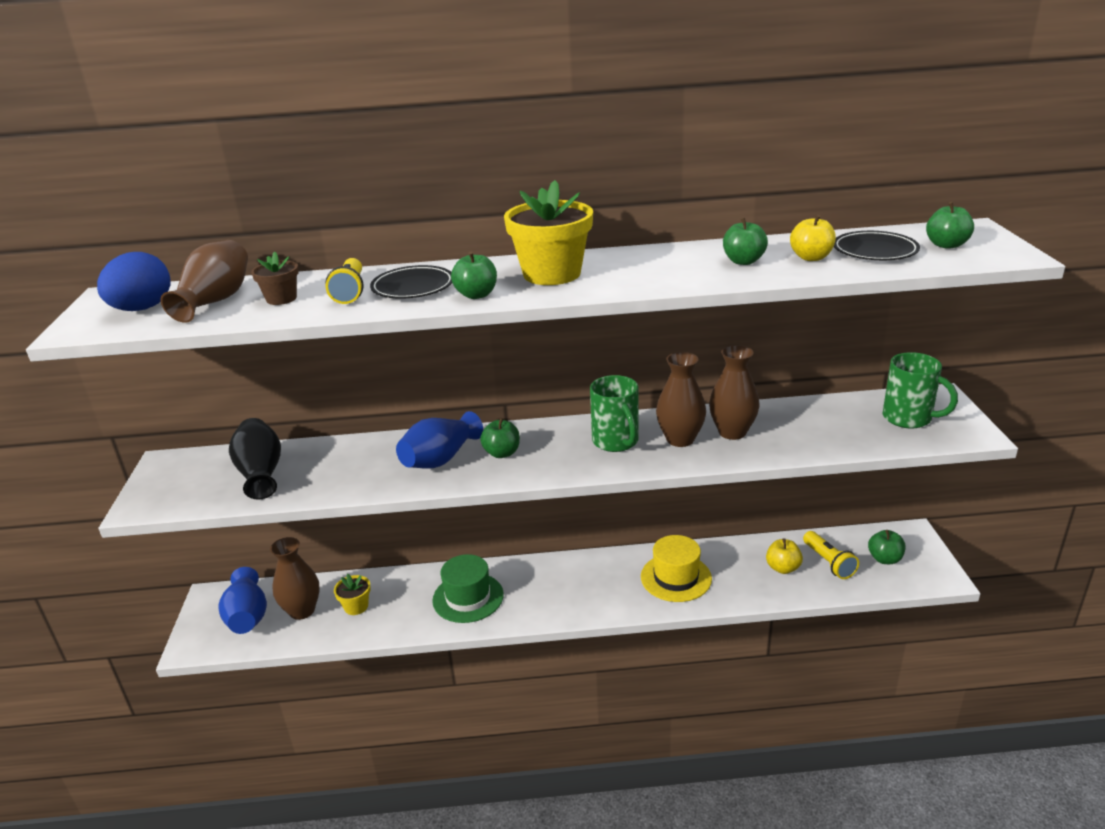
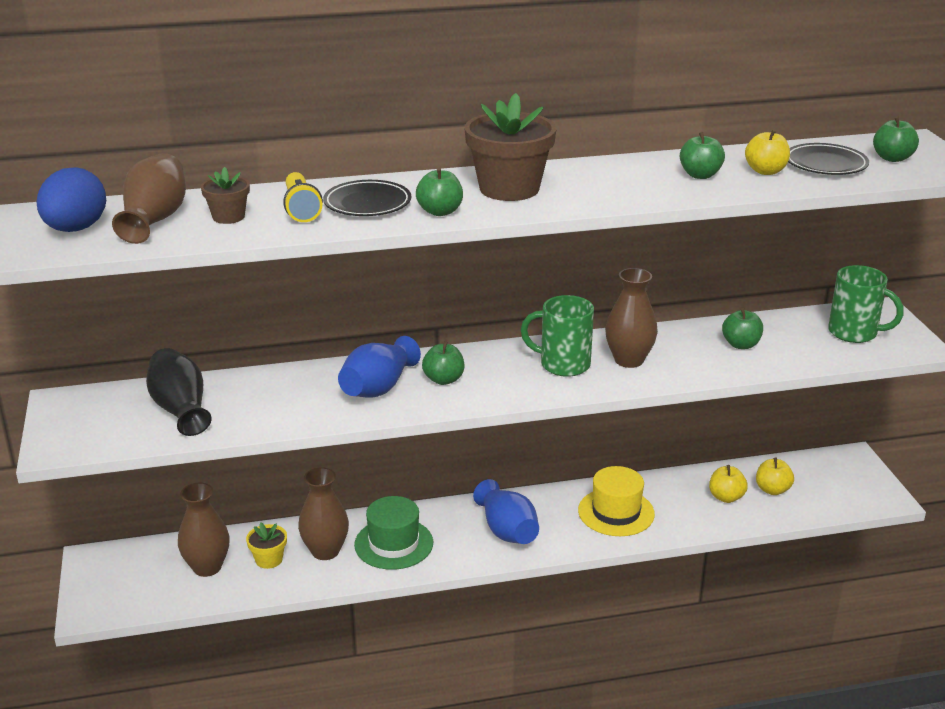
camera: 10 degrees left, 0 degrees up
(247, 616) = (145, 577): blue vase -> blue vase (507, 531)
(552, 274) = (509, 189): yellow flower pot -> brown flower pot
(616, 442) = (562, 364): green mug -> green mug turned 135 degrees clockwise
(732, 432) = (681, 351): brown vase -> brown vase (325, 551)
(828, 563) = (772, 490): yellow flashlight -> yellow apple
(884, 559) = (828, 483): green apple -> green apple (741, 345)

